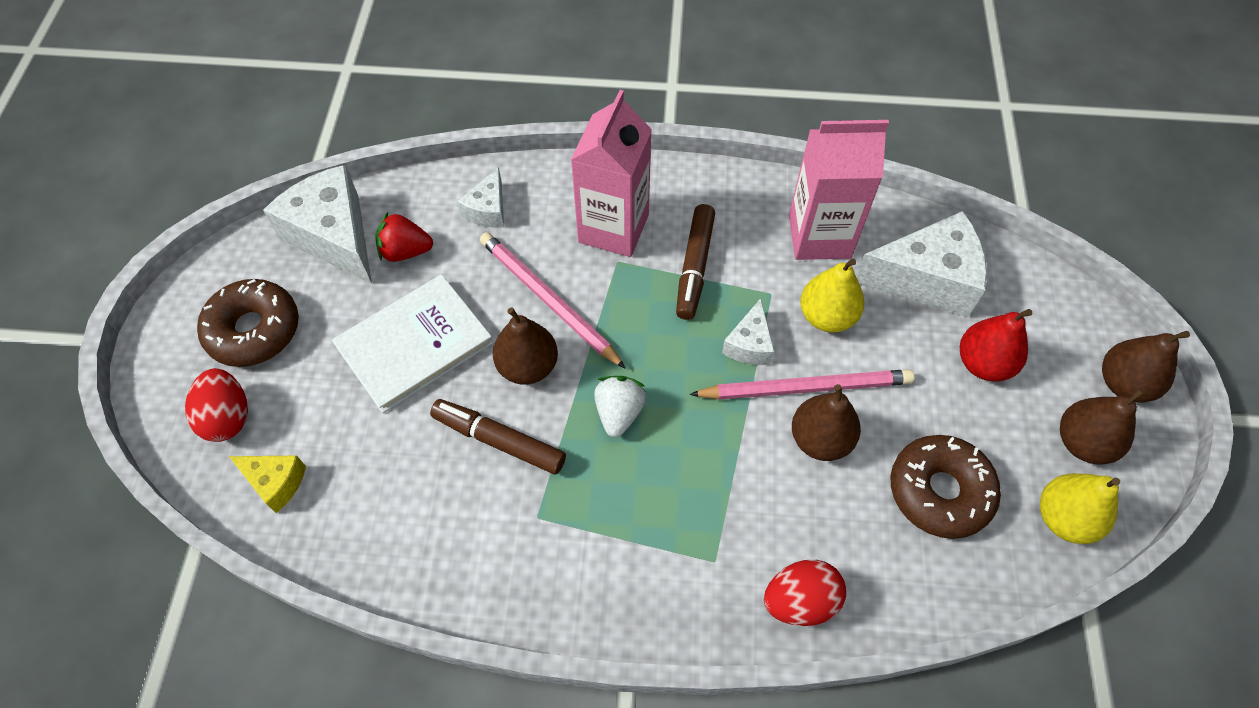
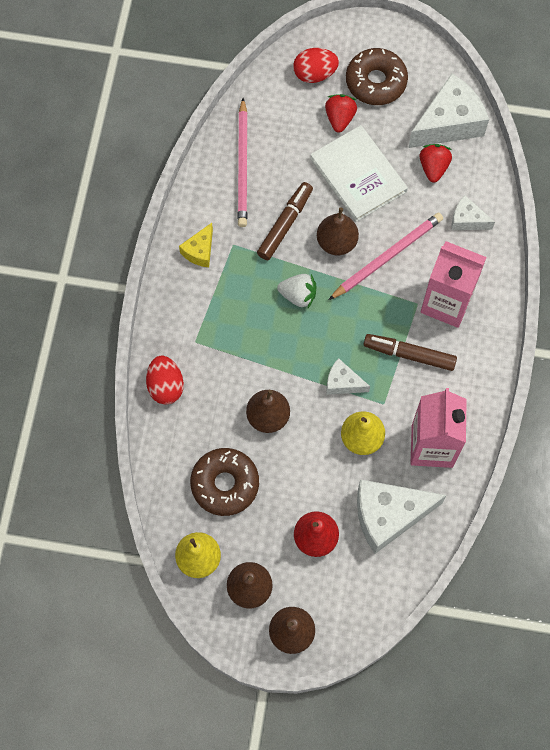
camera: 95 degrees right, 10 degrees up
(275, 483) = (269, 103): yellow cheese -> yellow cheese (199, 251)
(313, 376) = (340, 118): none -> red strawberry
(805, 387) = (306, 413): pink pencil -> pink pencil (243, 165)
(926, 279) = (388, 515): white cheese -> white cheese turned 75 degrees clockwise

